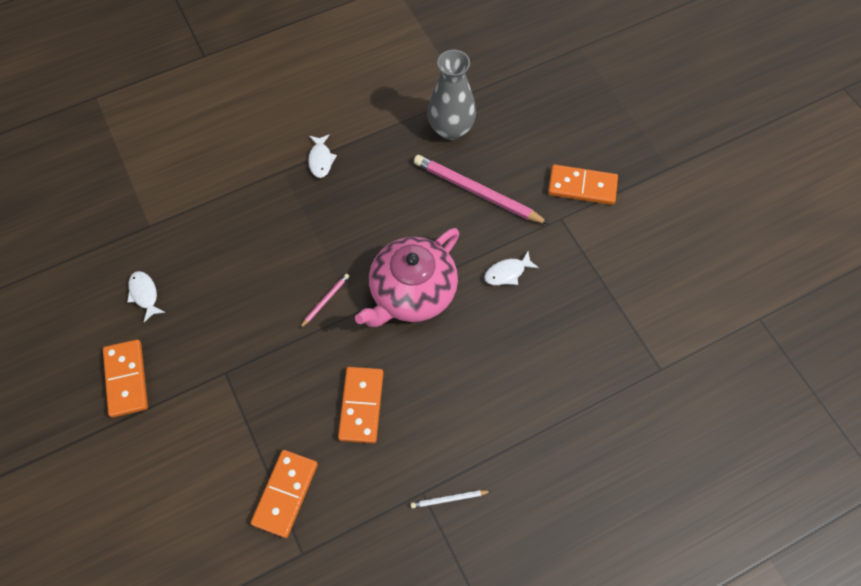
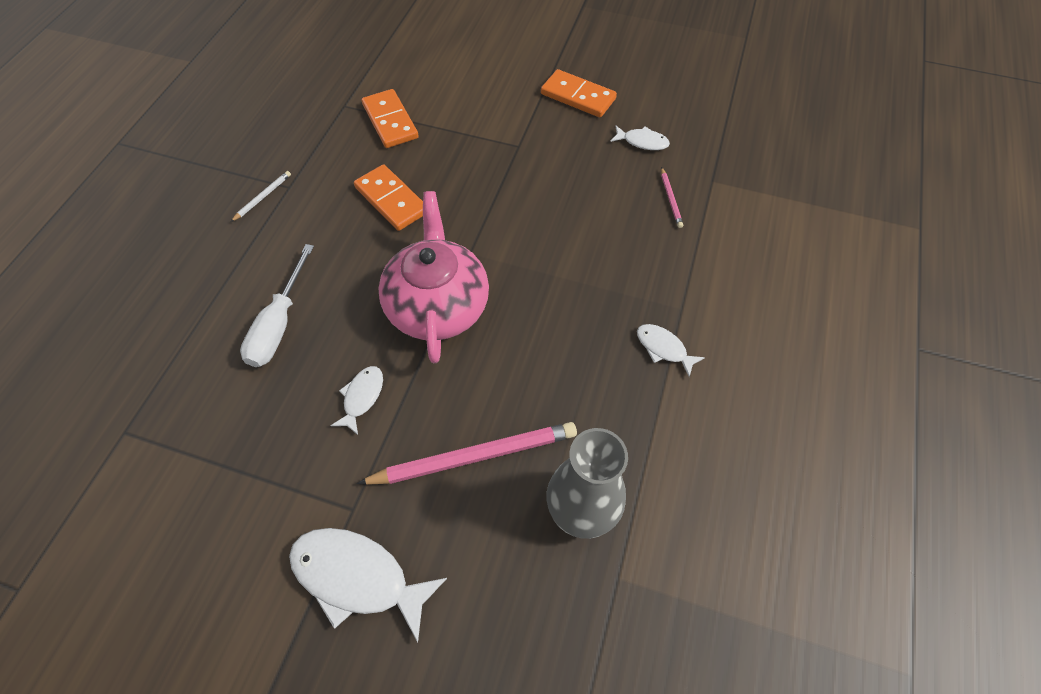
camera: 135 degrees right, 5 degrees down
(325, 301) = (504, 241): pink pencil -> pink pencil (670, 199)
(519, 366) = (279, 324): none -> white screwdriver
(582, 186) = (357, 577): orange domino -> white fish

